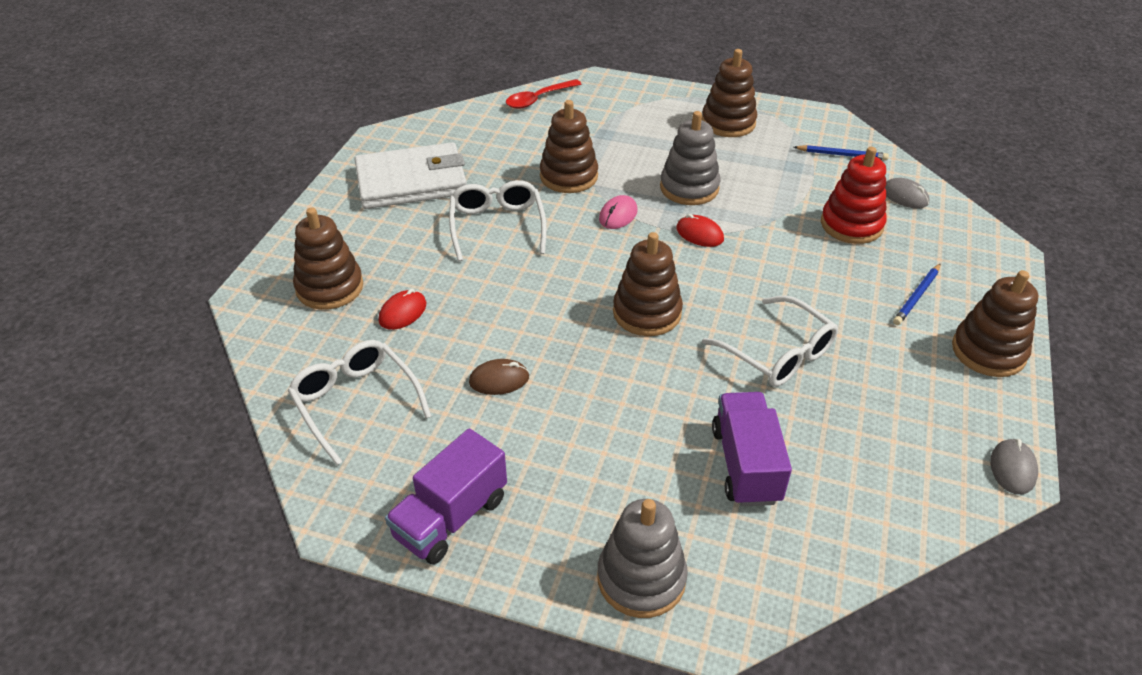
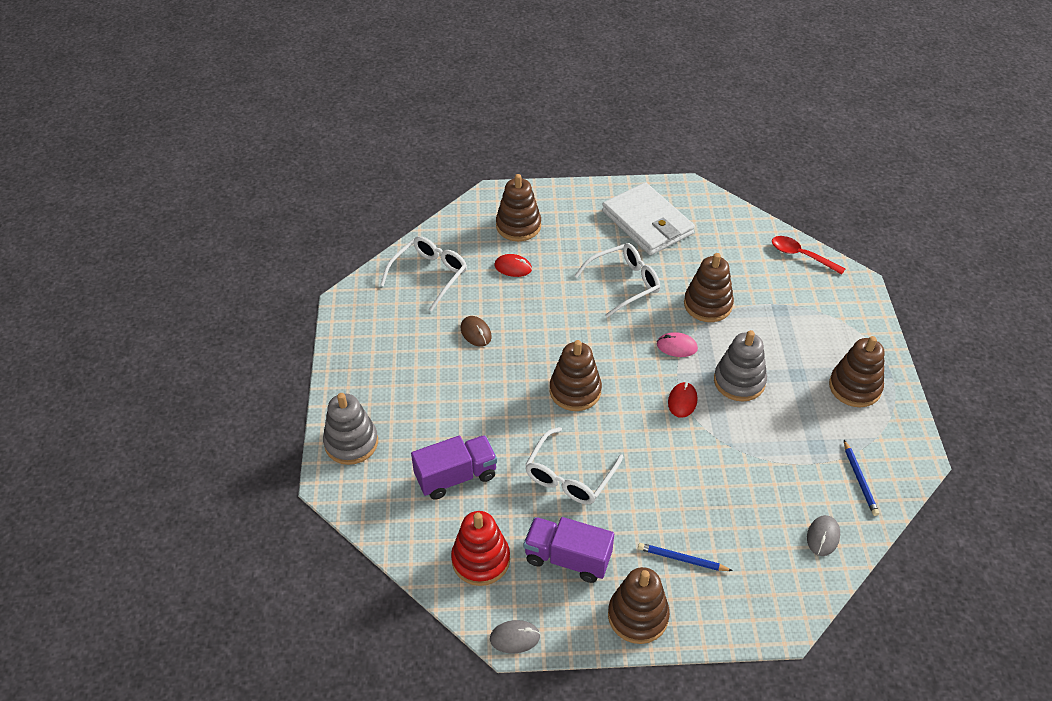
camera: 70 degrees right, 5 degrees up
(450, 517) = (363, 346): purple truck -> purple truck (567, 558)
(851, 225) = (754, 501): red stacking toy -> red stacking toy (481, 560)

